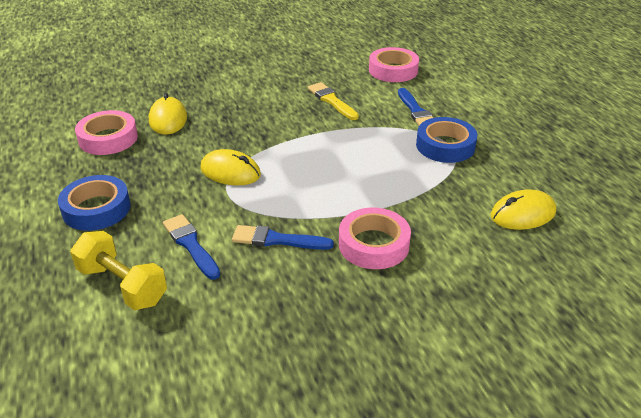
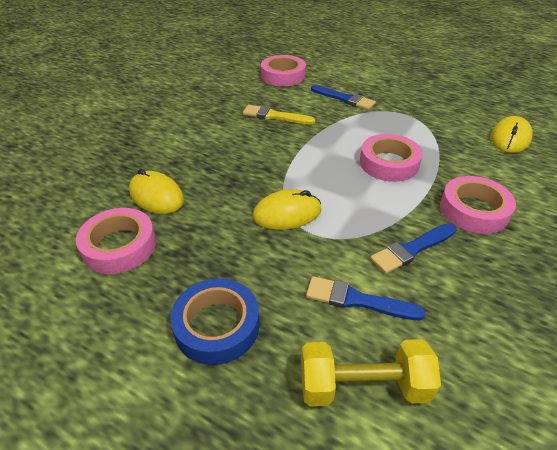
camera: 40 degrees left, 5 degrees up
(364, 177) = (389, 163): none -> pink tape
(445, 146) = (399, 115): blue tape -> none

